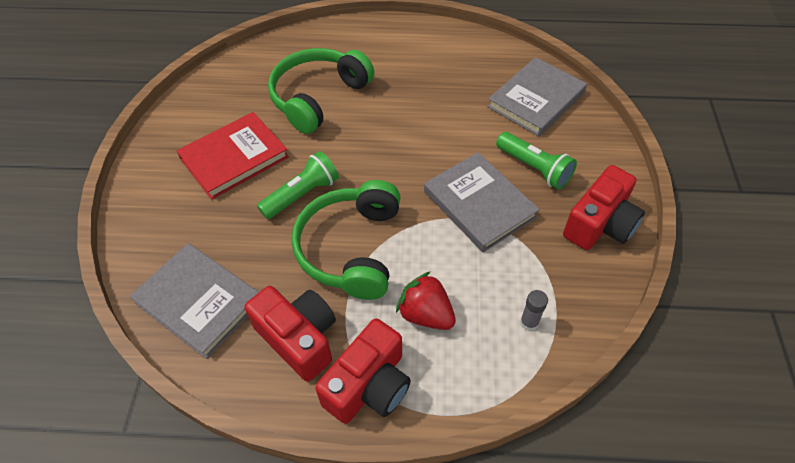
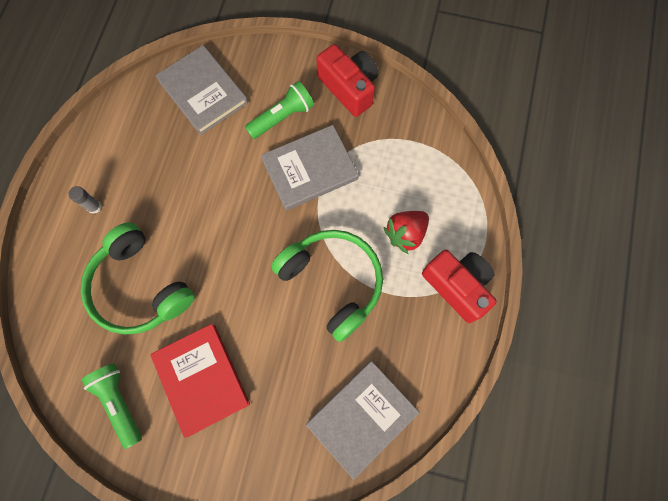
camera: 80 degrees left, 20 degrees up
(298, 338) = (411, 334): red camera -> none
(302, 194) = (264, 317): green flashlight -> green flashlight (119, 402)
(350, 248) = (333, 282): green headphones -> green headphones turned 150 degrees counterclockwise
(529, 322) = (424, 163): grey glue stick -> grey glue stick (94, 207)

